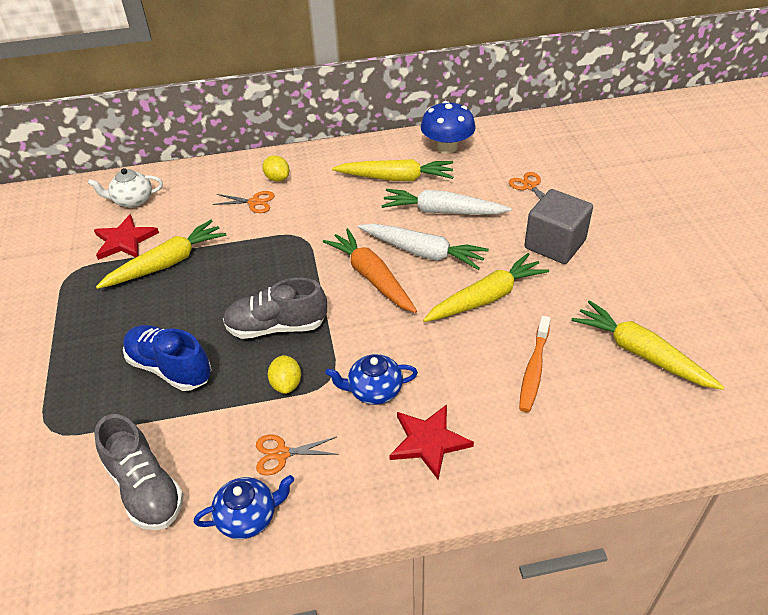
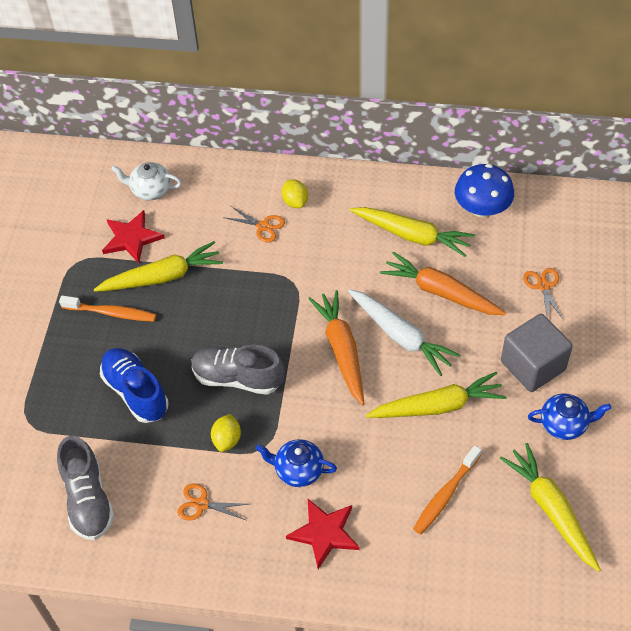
camera: 20 degrees right, 10 degrees up
(121, 305) = (111, 313): none -> orange toothbrush
(248, 517) = (159, 550): blue teapot -> blue teapot (564, 424)
(442, 211) = (440, 292): white carrot -> orange carrot

